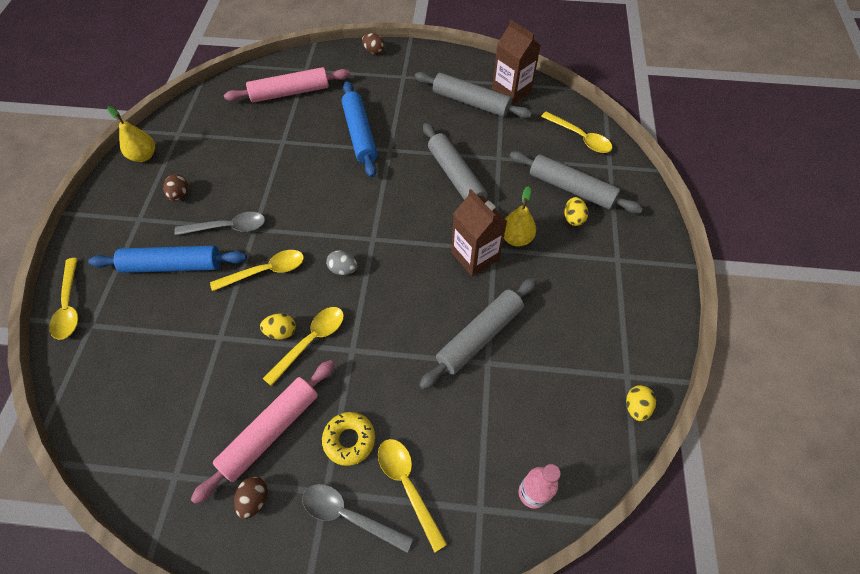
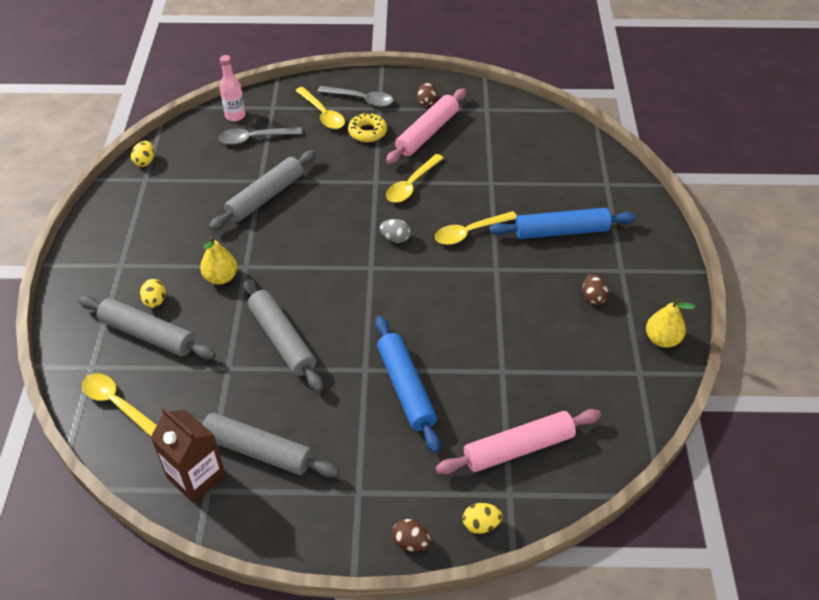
camera: 175 degrees right, 10 degrees down
(69, 306) = (635, 195): yellow spoon -> none
(229, 227) = (523, 268): grey spoon -> grey spoon (254, 138)
(281, 332) = (439, 189): yellow egg -> yellow egg (481, 524)
(475, 256) = (265, 258): brown carton -> none

